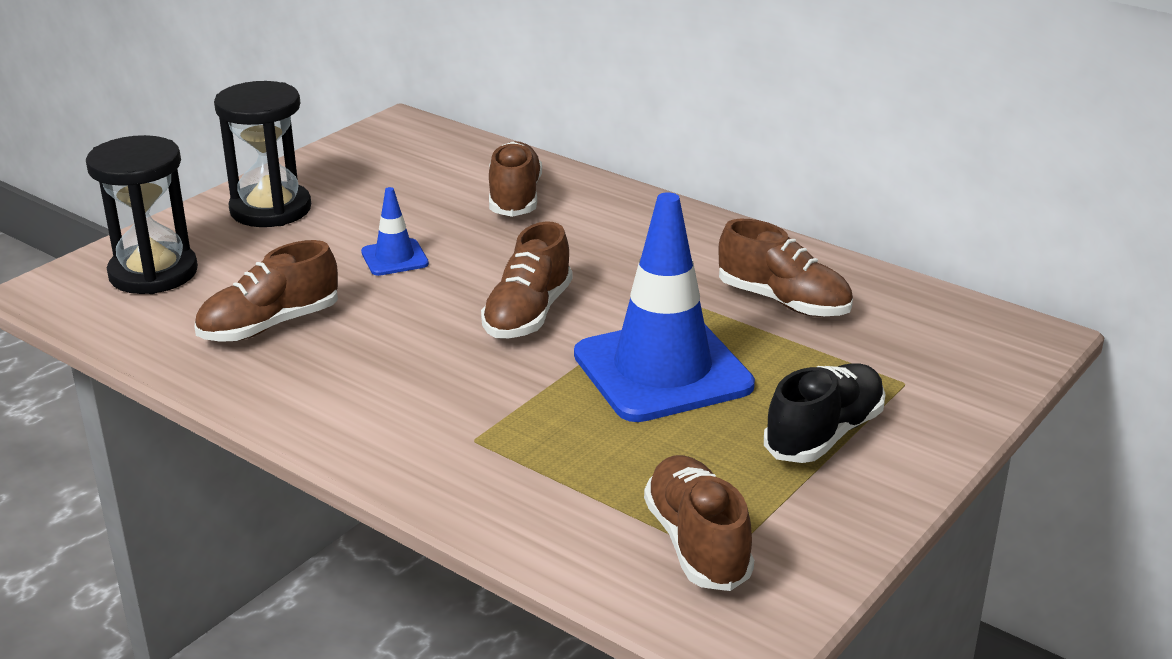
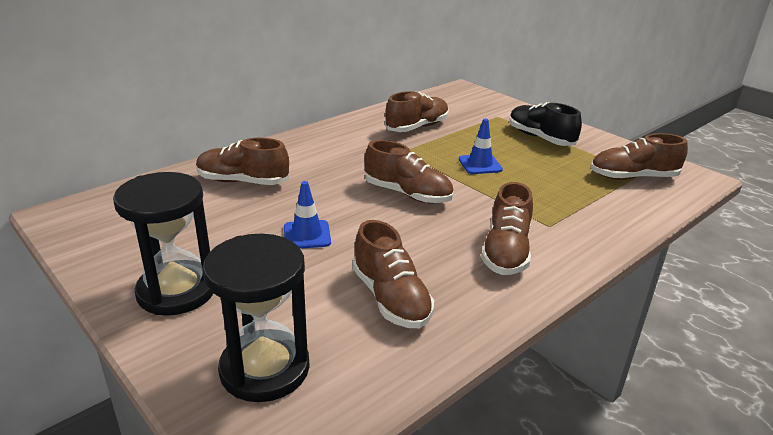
camera: 80 degrees left, 0 degrees up
(387, 401) = (506, 252): none -> brown shoe
(662, 370) = (480, 164): blue traffic cone -> blue traffic cone, size x0.45

